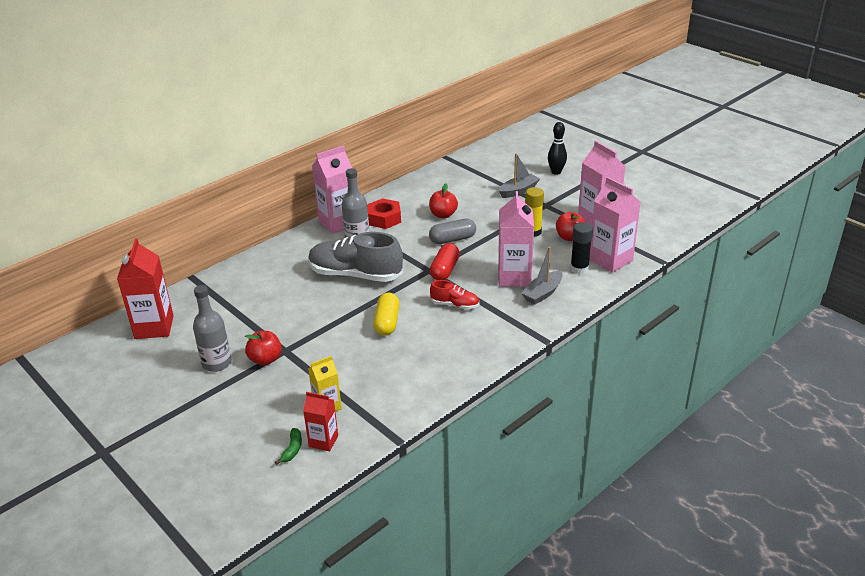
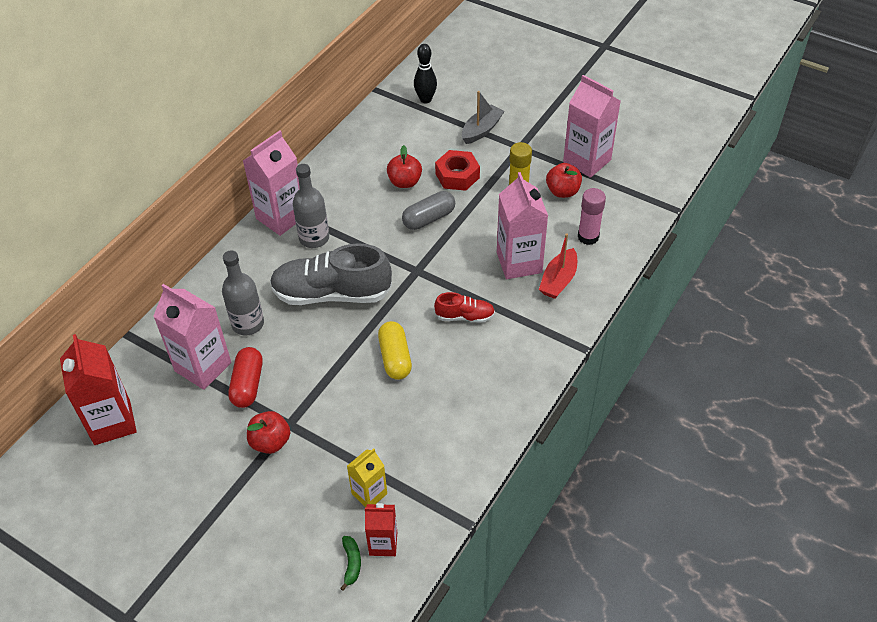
camera: 15 degrees left, 15 degrees up
(217, 363) = (213, 460): grey bottle -> grey bottle (248, 324)
(384, 219) = (336, 200): red nut -> red nut (457, 175)
(444, 270) = (435, 267): red capsule -> red capsule (247, 384)
(542, 293) = (558, 280): grey boat -> red boat
(556, 172) = (516, 93): black bowling pin -> black bowling pin (425, 99)
(579, 269) = (588, 237): black glue stick -> pink glue stick
(610, 260) = (619, 217): pink carton -> pink carton (203, 367)

